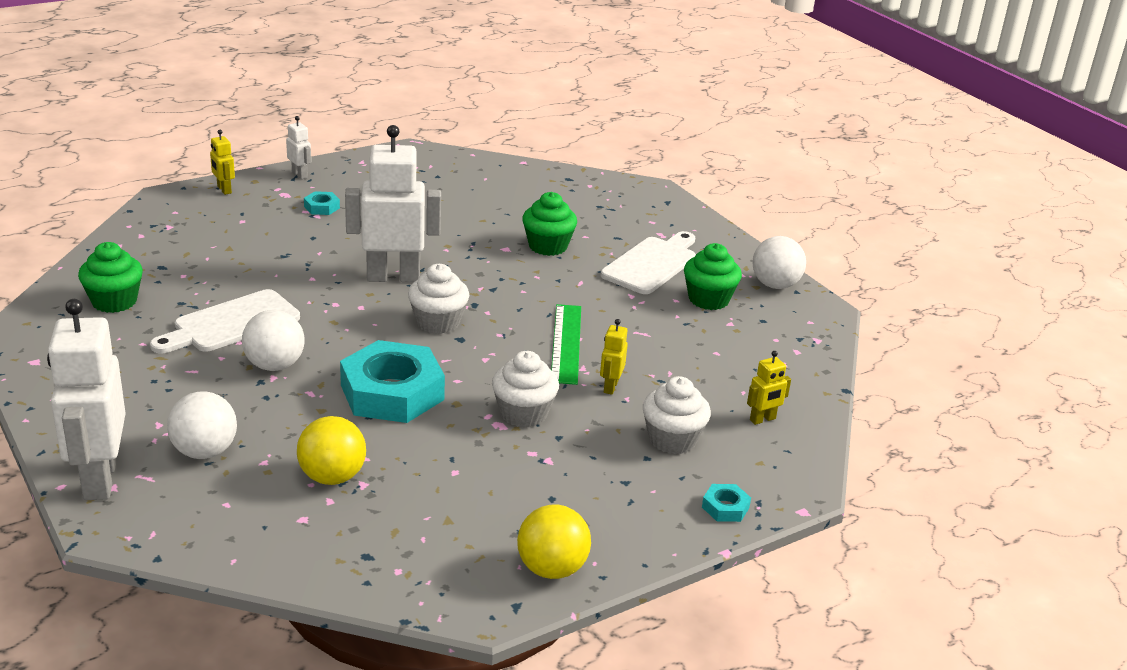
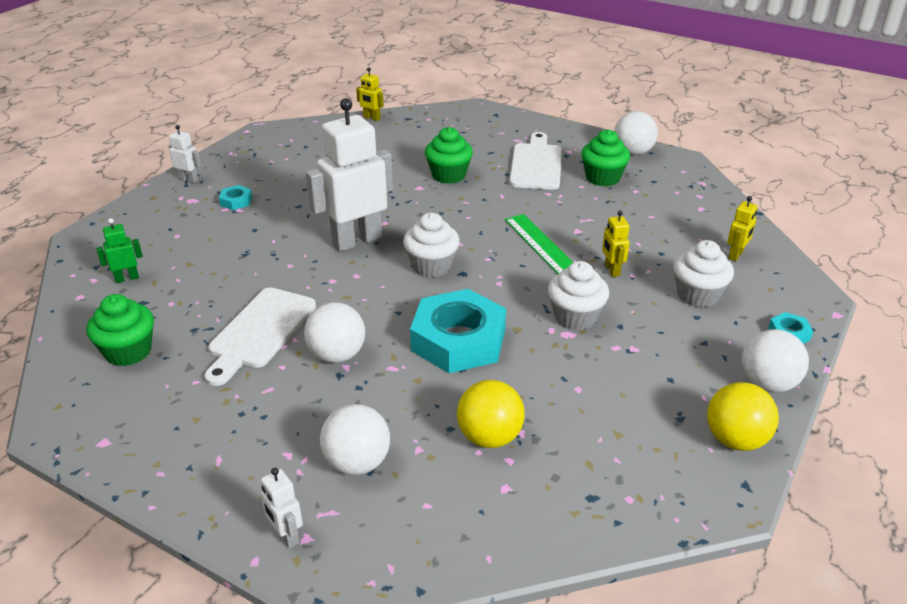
camera: 25 degrees left, 5 degrees up
(99, 479) = (286, 536): white robot -> white robot, size x0.44
(167, 243) = (127, 278): none -> green robot
(224, 190) = (133, 213): yellow robot -> yellow robot (371, 118)
(644, 539) = (767, 384): none -> white ball

